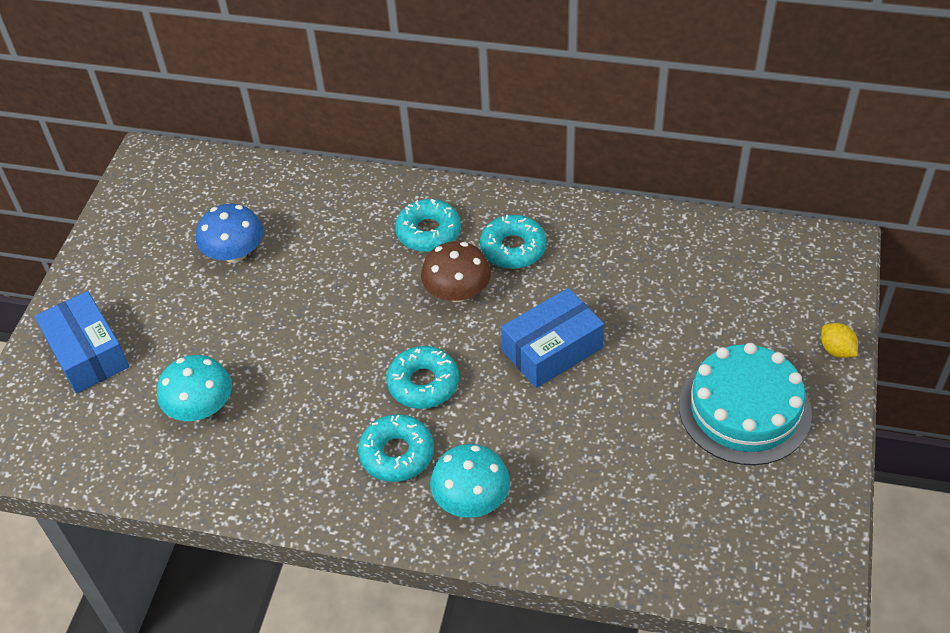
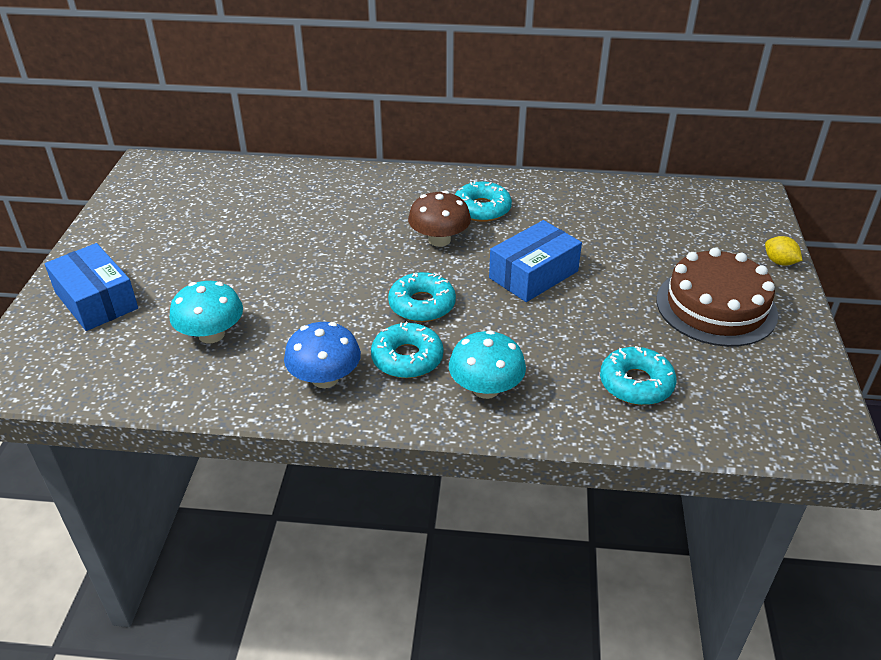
camera: 10 degrees left, 10 degrees down
(235, 253) = (232, 223): blue mushroom -> blue mushroom (325, 378)
(428, 232) = (405, 201): turquoise donut -> turquoise donut (636, 384)
(744, 409) = (716, 307): turquoise cake -> brown cake

